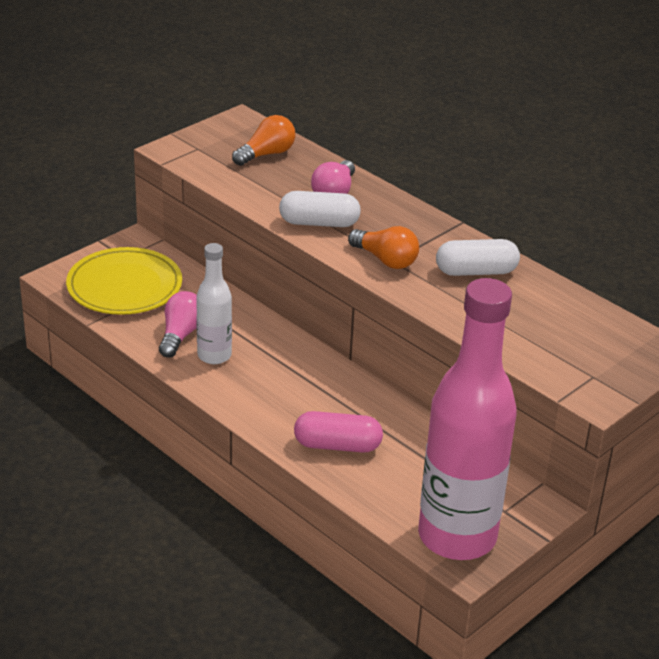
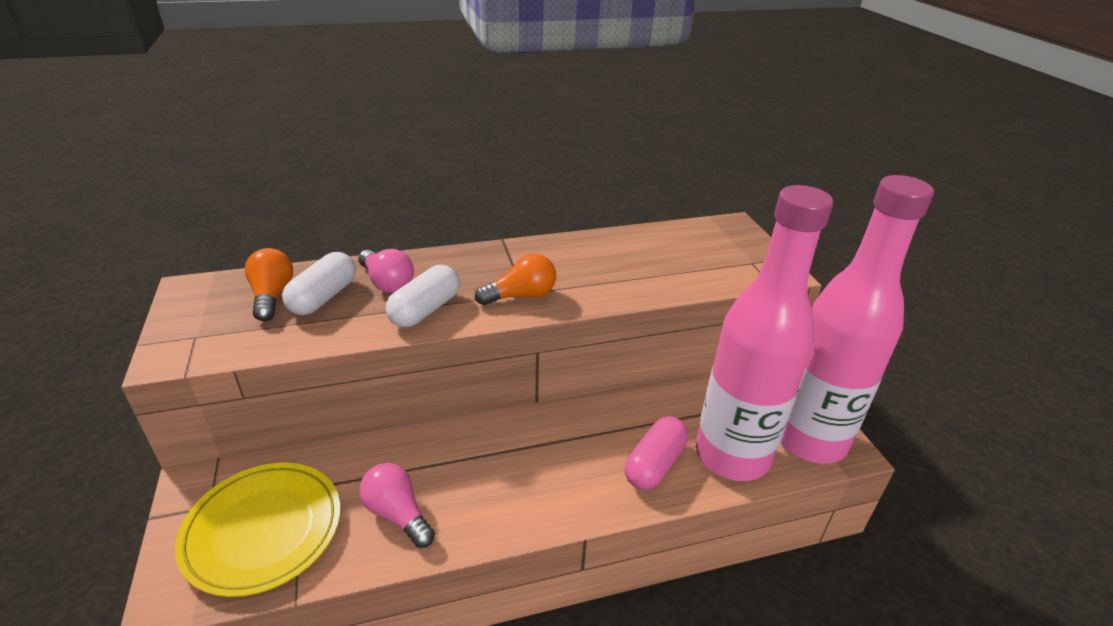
camera: 60 degrees left, 0 degrees up
(214, 355) = (456, 500): white bottle -> none
(389, 489) = (732, 455): none -> pink bottle
(476, 271) = (578, 259): white capsule -> white capsule (323, 297)

